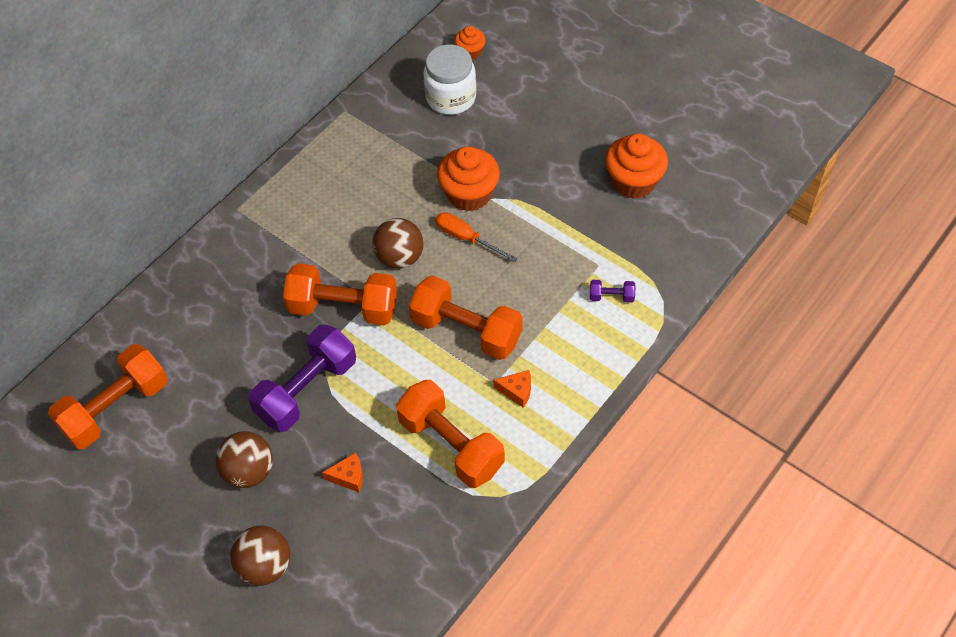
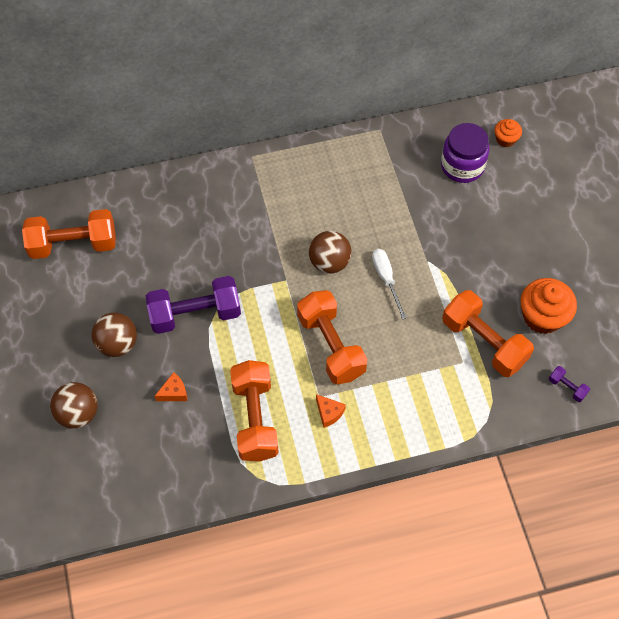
camera: 35 degrees right, 5 degrees up
(343, 307) = (264, 273): orange dumbbell -> orange dumbbell (484, 342)
(348, 476) = (174, 392): orange cheese -> orange cheese turned 60 degrees counterclockwise
(451, 98) = (462, 166): white jar -> purple jar
(466, 238) = (386, 279): orange screwdriver -> white screwdriver
(469, 194) = (415, 247): orange cupcake -> none
(611, 296) = (452, 392): purple dumbbell -> purple dumbbell (567, 387)

